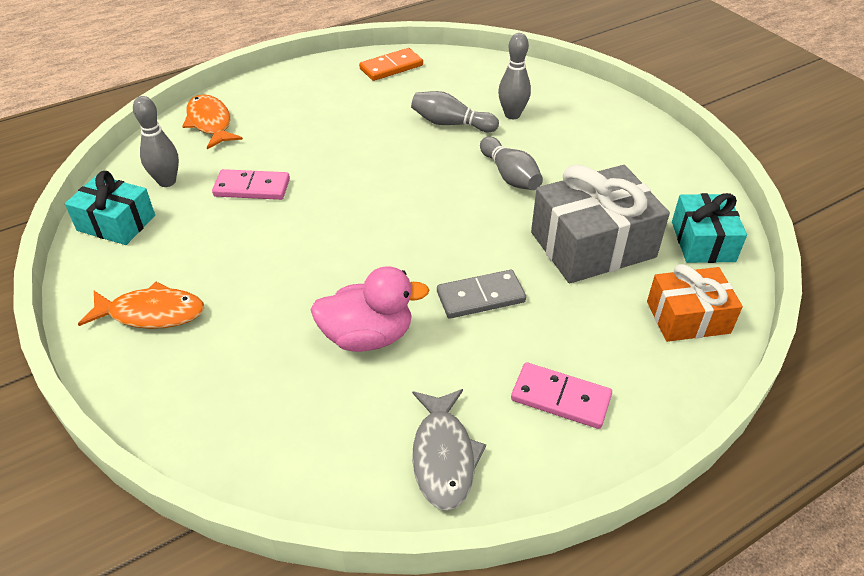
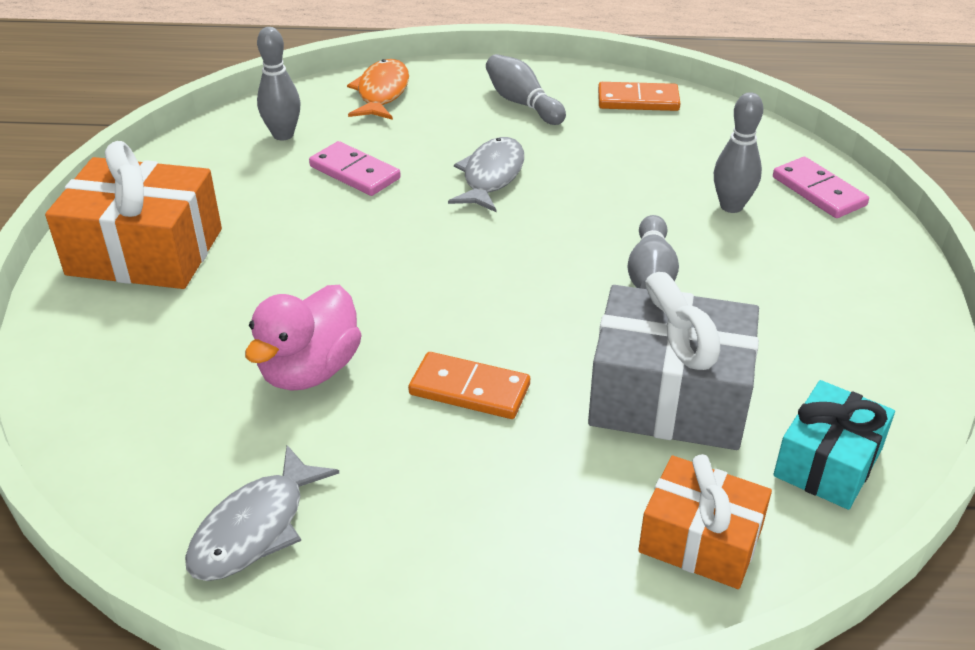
camera: 35 degrees right, 5 degrees down
(116, 223) = (201, 156): turquoise gift -> none
(151, 313) = (145, 252): orange fish -> orange gift
(350, 153) = (491, 176): none -> grey fish
(368, 336) = (310, 370): pink duck -> pink duck turned 90 degrees clockwise
(451, 124) = (642, 188): grey bowling pin -> grey bowling pin (522, 103)
(480, 297) = (469, 389): grey domino -> orange domino
(560, 398) = (440, 542): pink domino -> pink domino (818, 191)

